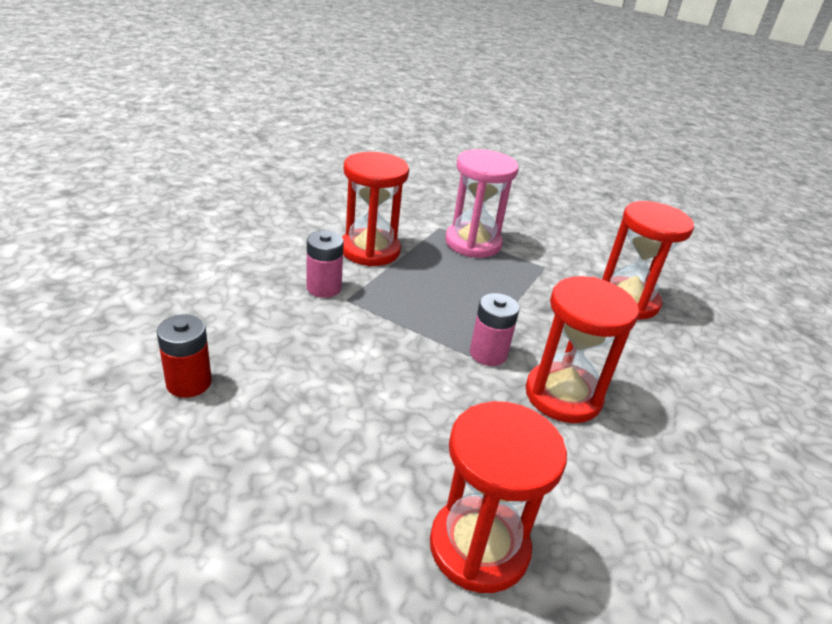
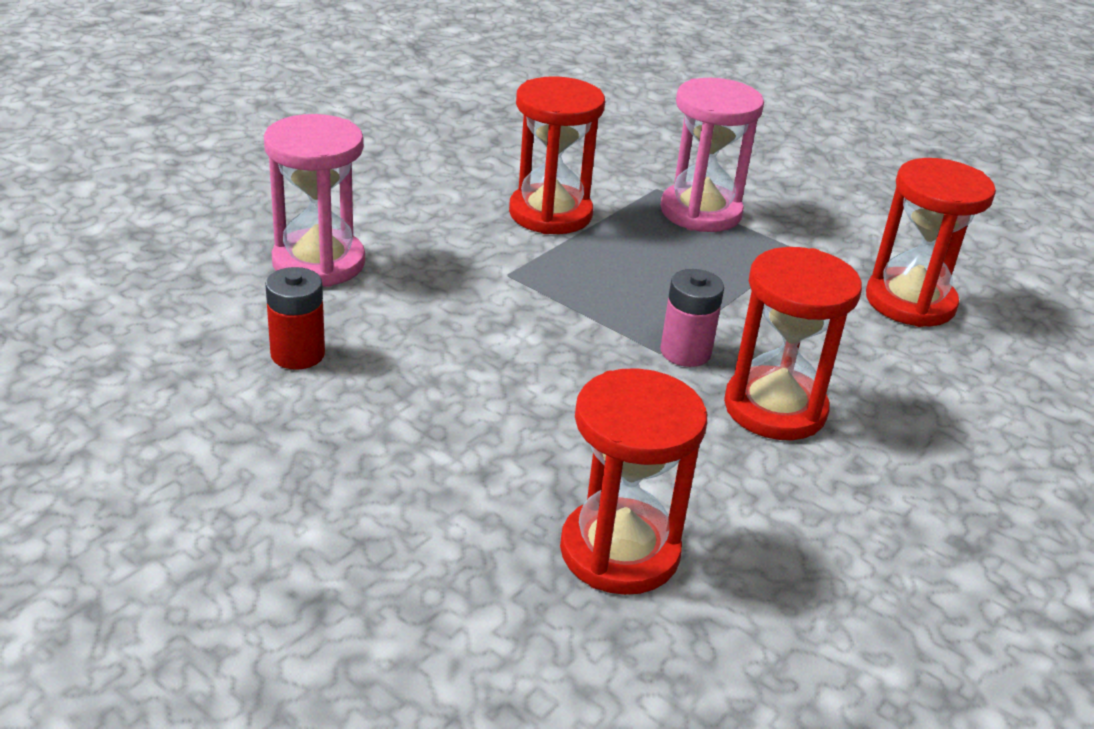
camera: 10 degrees right, 0 degrees up
(201, 300) = (318, 263): none -> pink hourglass
(324, 288) = (479, 257): pink battery -> none

